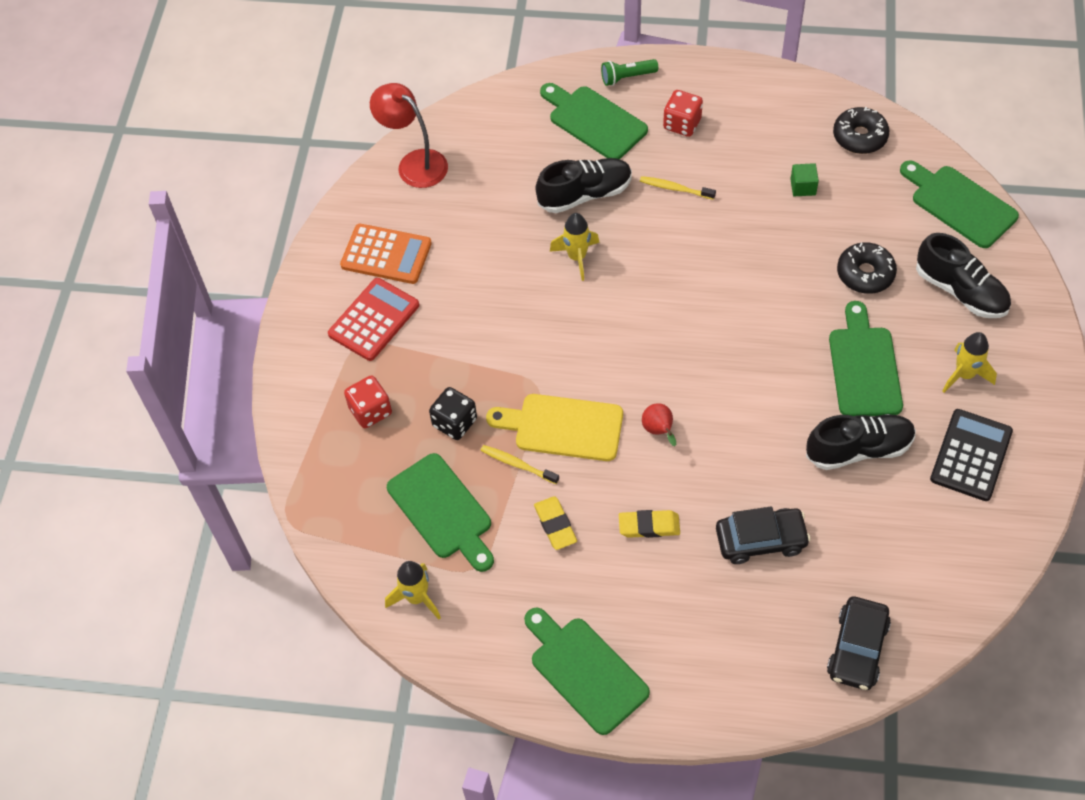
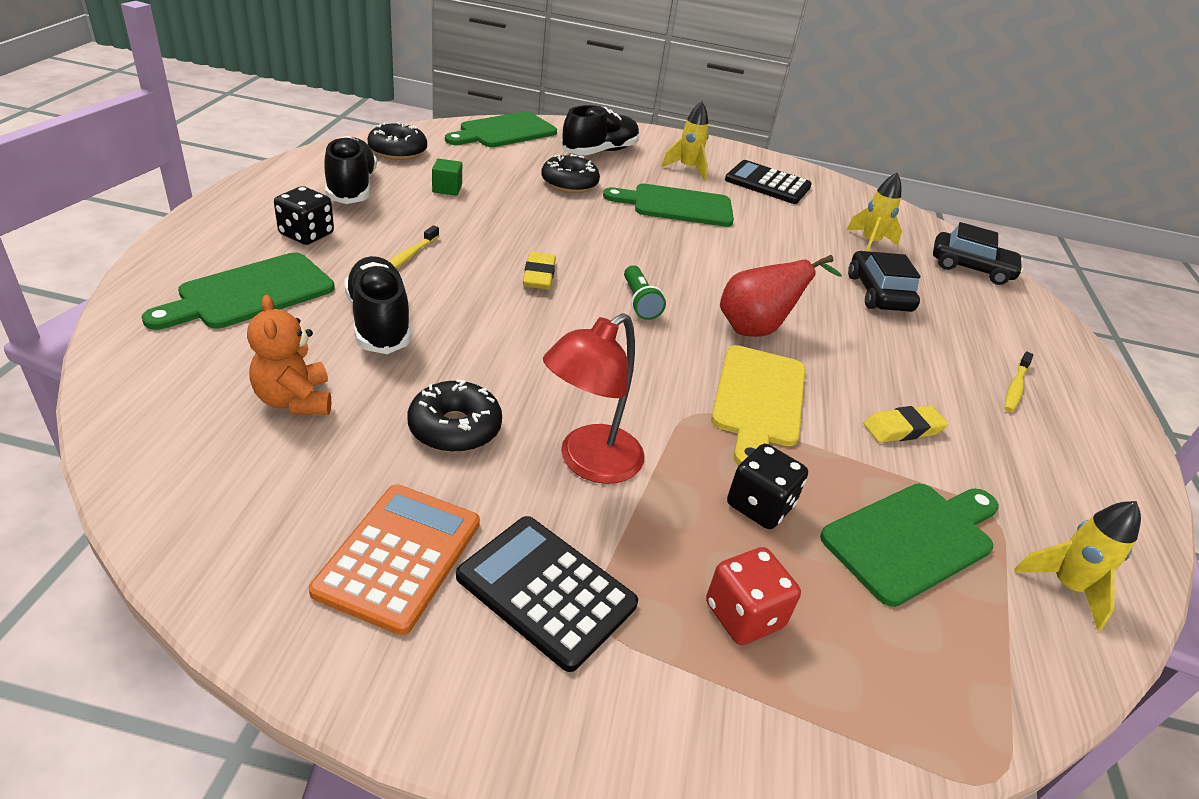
camera: 95 degrees left, 20 degrees down
(374, 320) = (546, 591): red calculator -> black calculator
(414, 163) = (197, 491): red lamp -> red lamp (589, 463)
(488, 257) = (455, 428): none -> black donut
(493, 177) = (295, 400): none -> orange teddy bear
(517, 464) = (821, 449): yellow toothbrush -> yellow toothbrush (1015, 387)
(577, 257) = (486, 346): yellow rocket -> yellow rocket (869, 243)
(585, 671) = (1084, 434): green cutting board -> none
(627, 77) = (191, 256): green flashlight -> green flashlight (639, 302)
(649, 526) = (883, 357): yellow eraser -> yellow eraser (539, 275)
(659, 431) = (757, 329): red pear -> red pear, size x1.80
(682, 124) = (306, 234): red dice -> black dice
(858, 449) = (767, 226): black shoe -> black shoe (351, 188)

